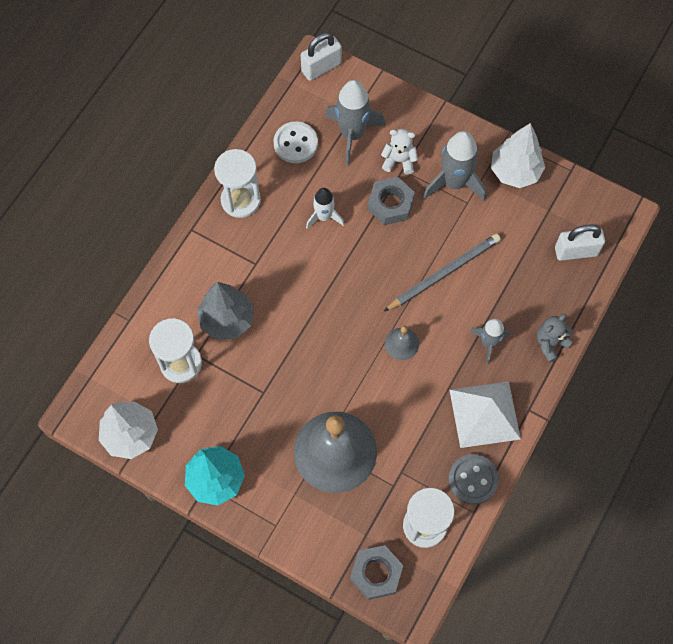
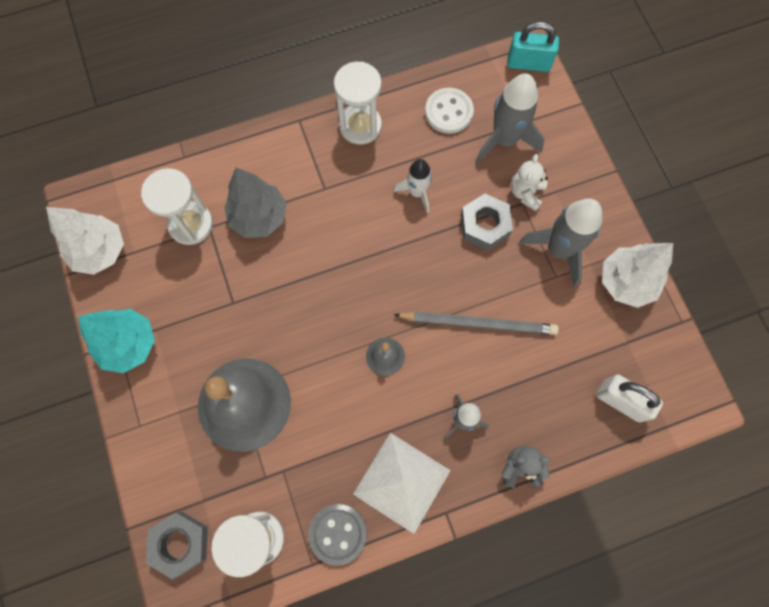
camera: 40 degrees right, 5 degrees up
(321, 67) = (528, 63): white padlock -> turquoise padlock
(399, 161) = (526, 193): white teddy bear -> white teddy bear turned 120 degrees counterclockwise

